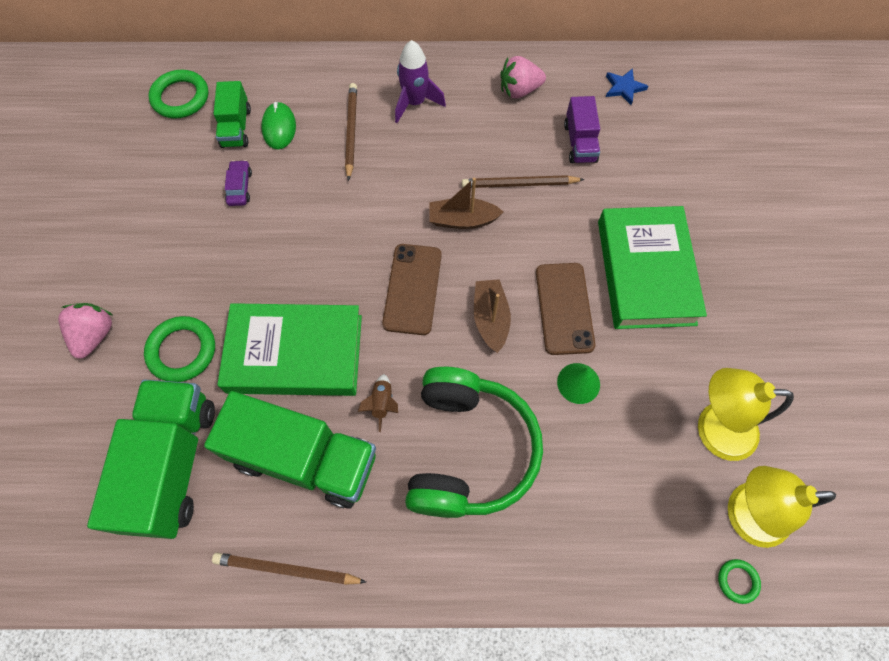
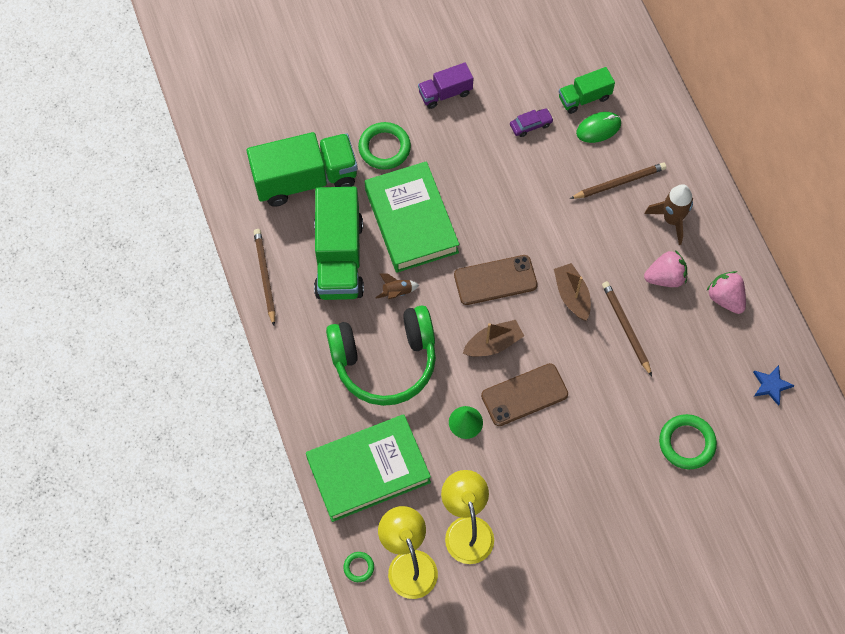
camera: 70 degrees right, 0 degrees up
(95, 335) = (374, 89): pink strawberry -> pink strawberry (665, 277)
(180, 97) = (594, 46): green ring -> green ring (687, 443)
(415, 103) = (671, 220): purple rocket -> brown rocket
(580, 142) = (691, 364): purple truck -> purple truck (445, 93)
(645, 272) = (583, 448): green book -> green book (368, 470)

